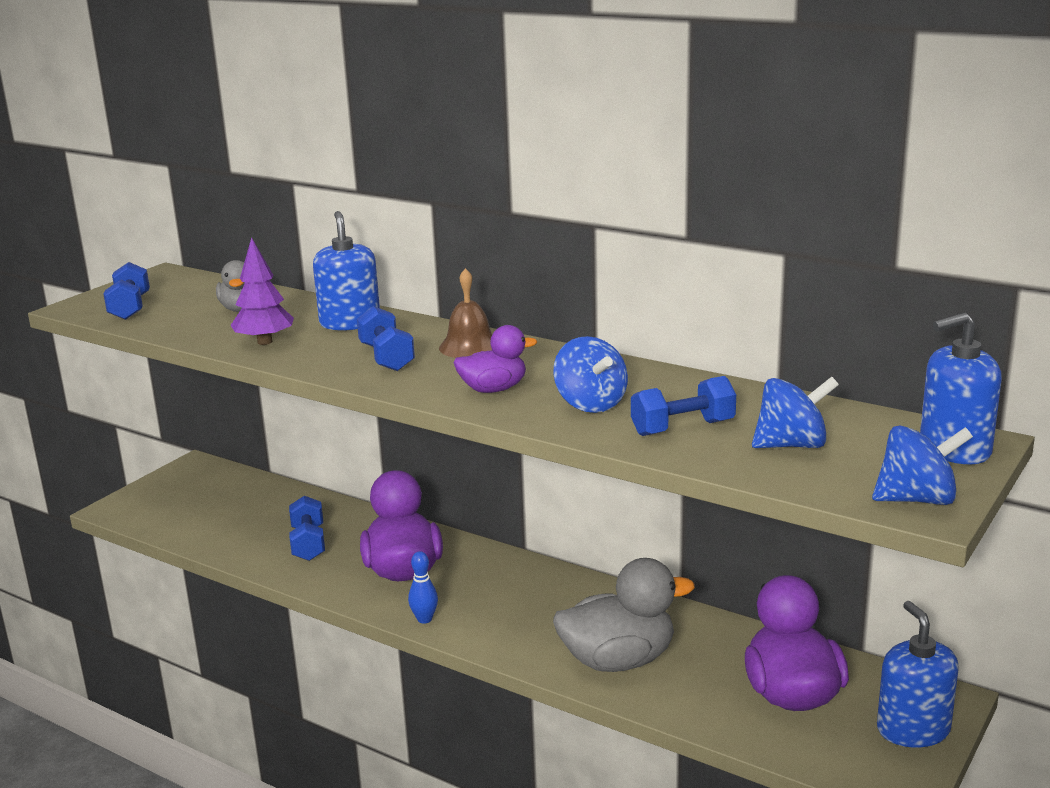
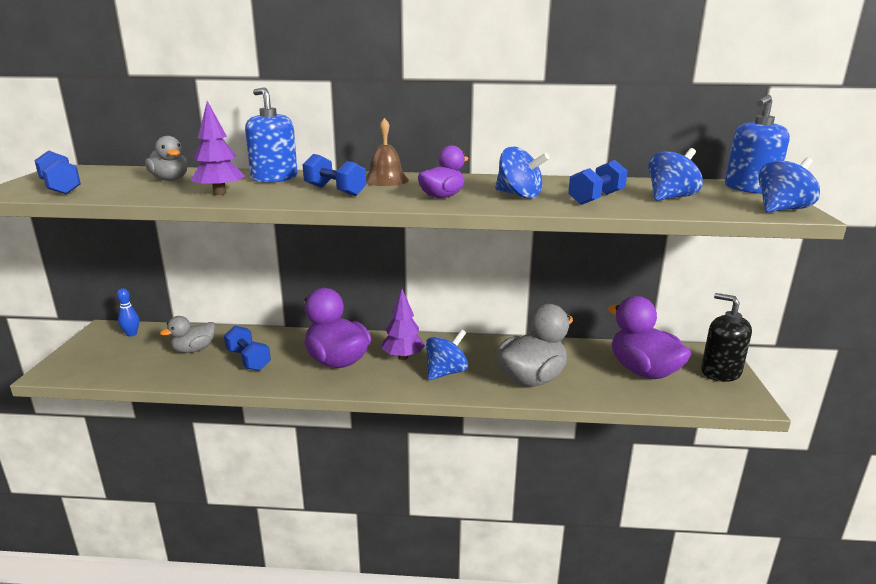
camera: 30 degrees left, 0 degrees up
(263, 515) = (194, 350): none -> grey duck
(424, 619) = (382, 387): blue bowling pin -> blue bowling pin (131, 334)
(485, 585) = (403, 357): none -> purple tree
(517, 621) = (446, 372): none -> blue spinning top
(913, 729) = (720, 372): blue soap dispenser -> black soap dispenser

